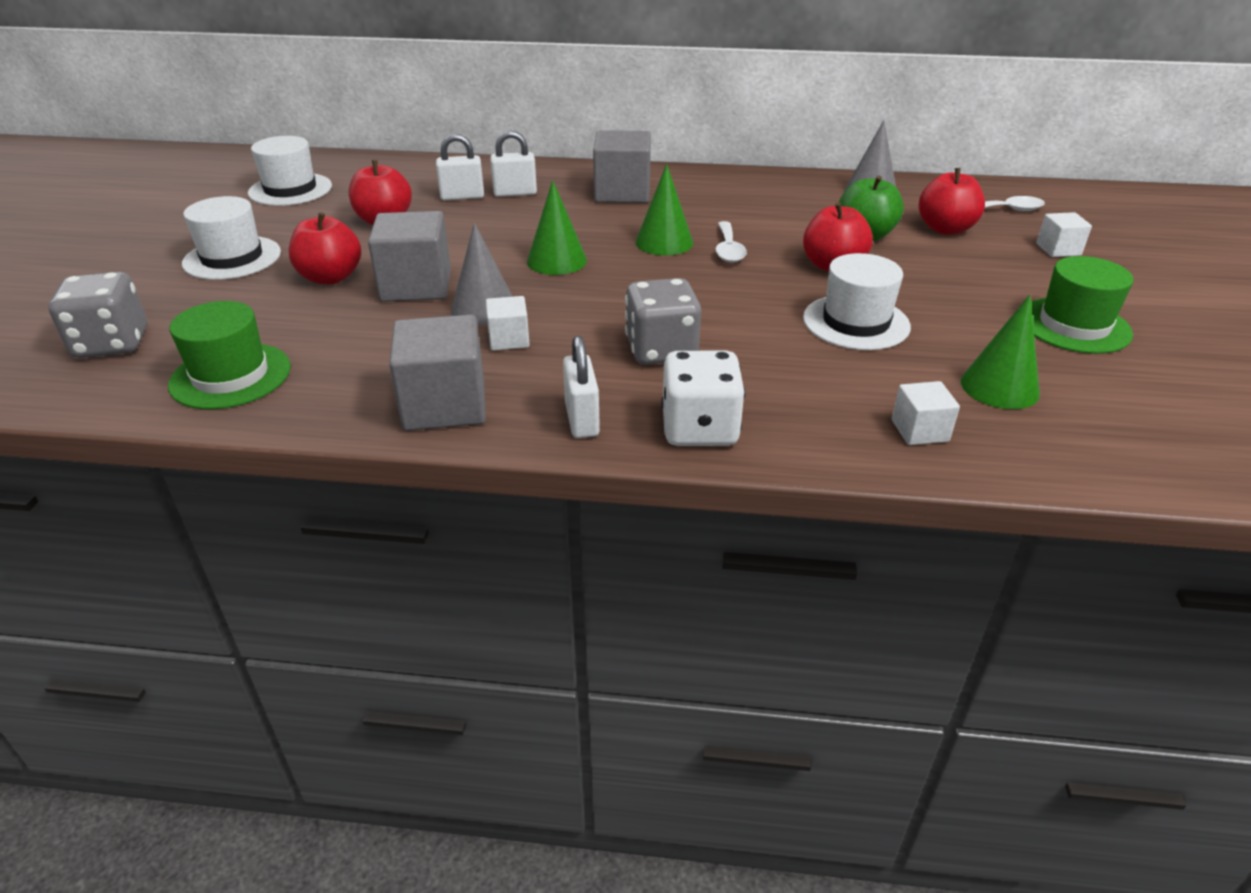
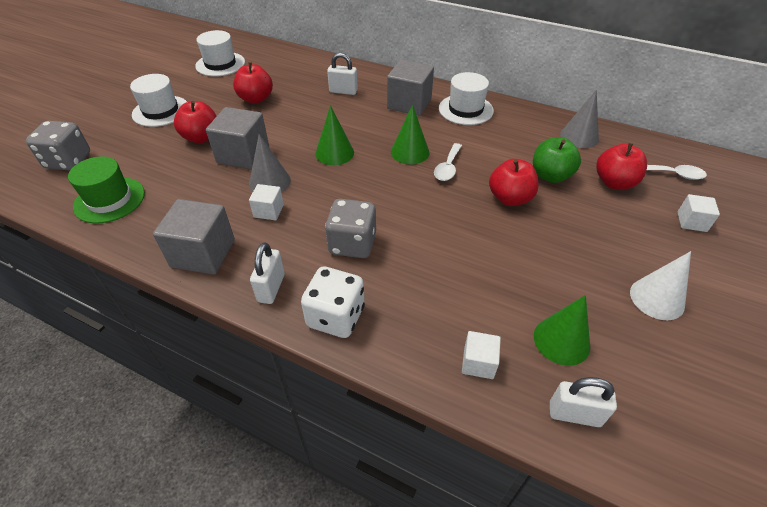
camera: 20 degrees right, 10 degrees up
(462, 197) = (311, 88): white padlock -> white padlock (574, 414)
(856, 322) = (494, 253): white hat -> white hat (465, 109)
(1074, 325) = (657, 298): green hat -> white cone

